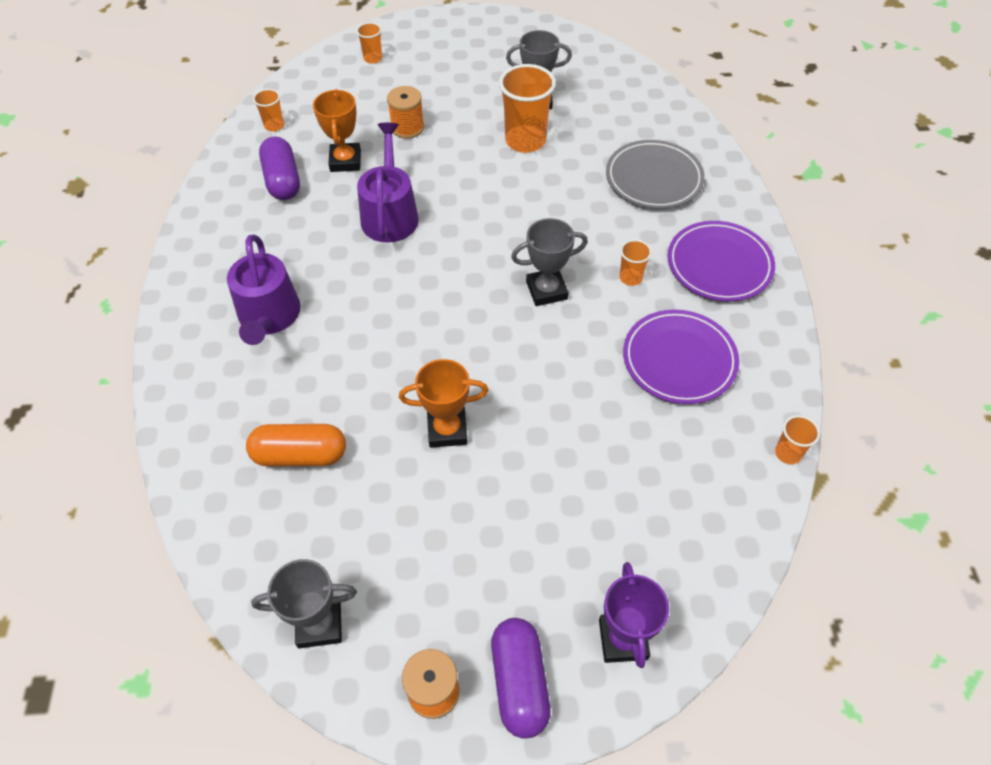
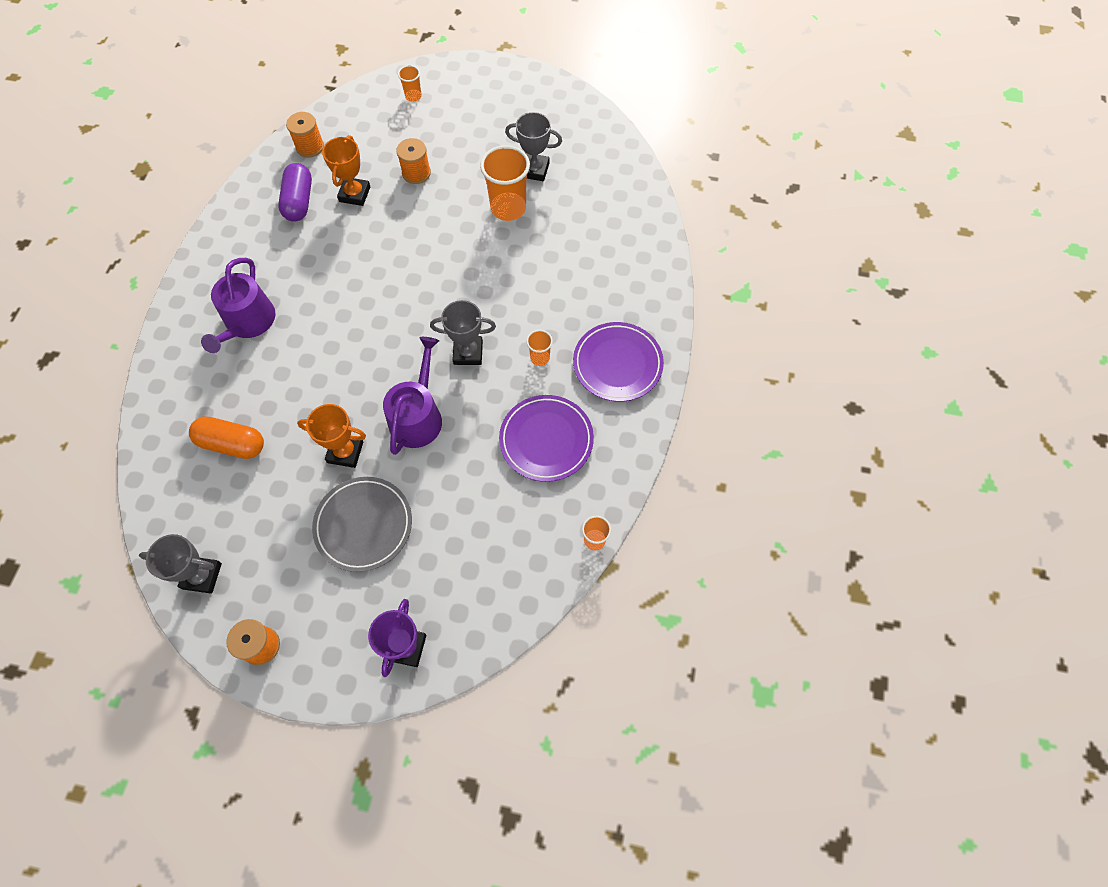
camera: 15 degrees right, 10 degrees up
(274, 126) = (310, 147): orange cup -> orange spool
(390, 214) = (372, 253): purple watering can -> purple watering can (418, 416)
(519, 682) = (321, 657): purple capsule -> none
(653, 178) = (600, 270): grey plate -> grey plate (363, 525)

